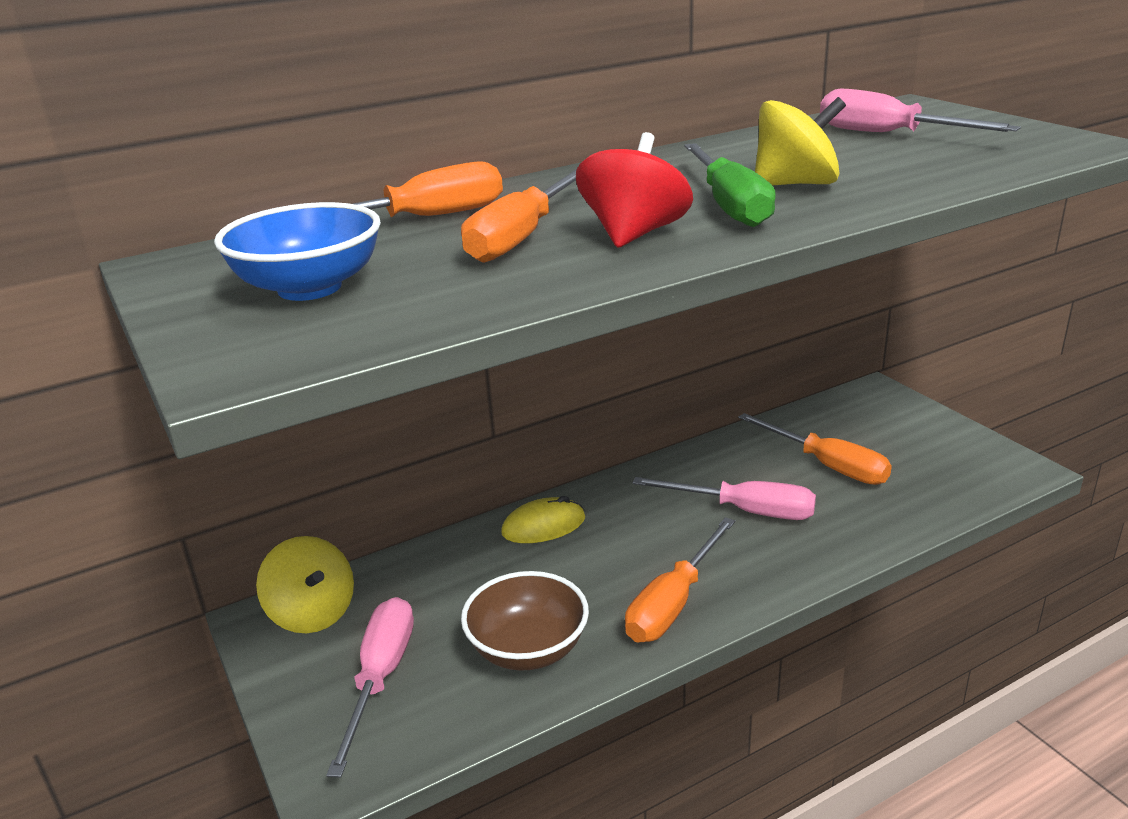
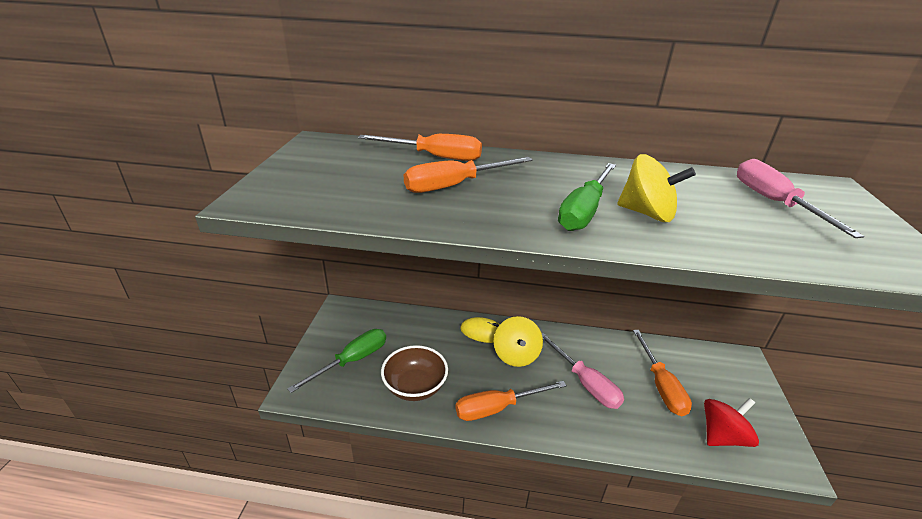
camera: 35 degrees right, 5 degrees up
(309, 288) = (336, 174): blue bowl -> none
(312, 613) = (359, 317): yellow spinning top -> yellow spinning top (516, 355)
(381, 678) = (352, 361): pink screwdriver -> green screwdriver
(634, 235) = (505, 207): red spinning top -> red spinning top (722, 436)

